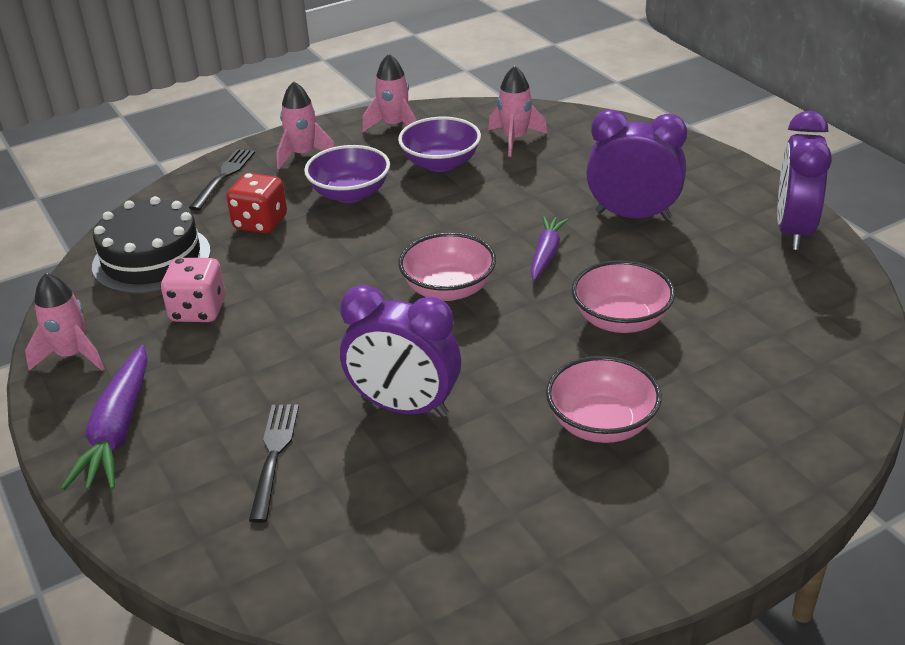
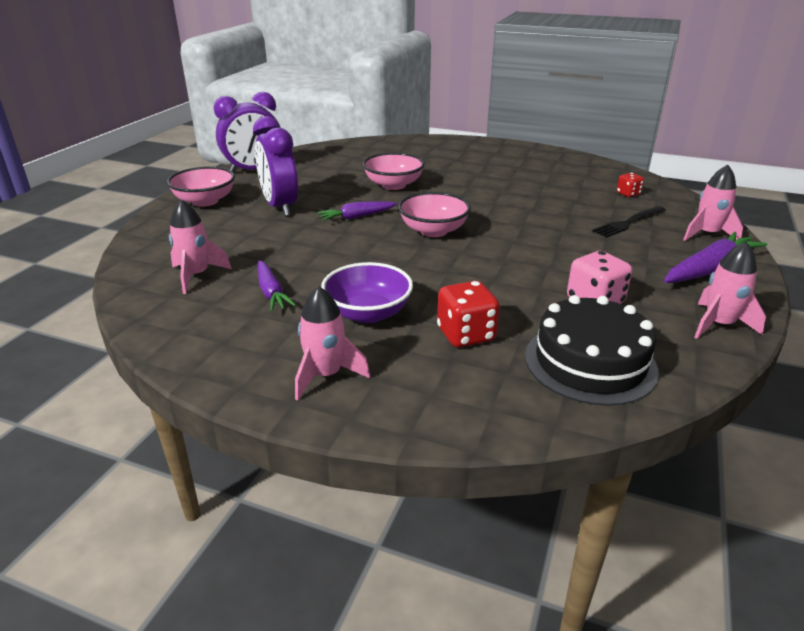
camera: 130 degrees left, 5 degrees down
(224, 176) = (424, 406): black fork -> none
(339, 535) = (628, 194): none -> red dice
(394, 126) = (212, 347): pink rocket -> pink rocket (707, 234)
(404, 407) = (541, 208): purple clock -> none
(441, 163) = (271, 292): purple bowl -> purple carrot
(601, 424) = (474, 171): pink bowl -> pink bowl (205, 201)

